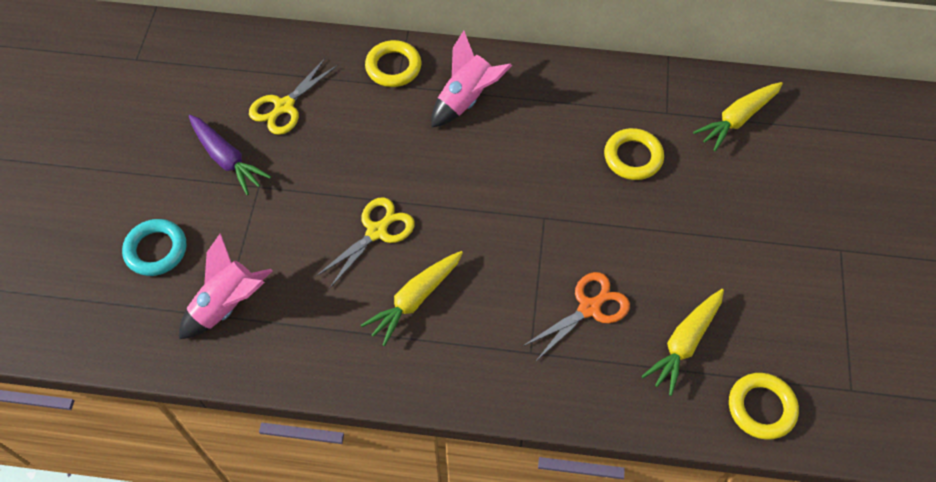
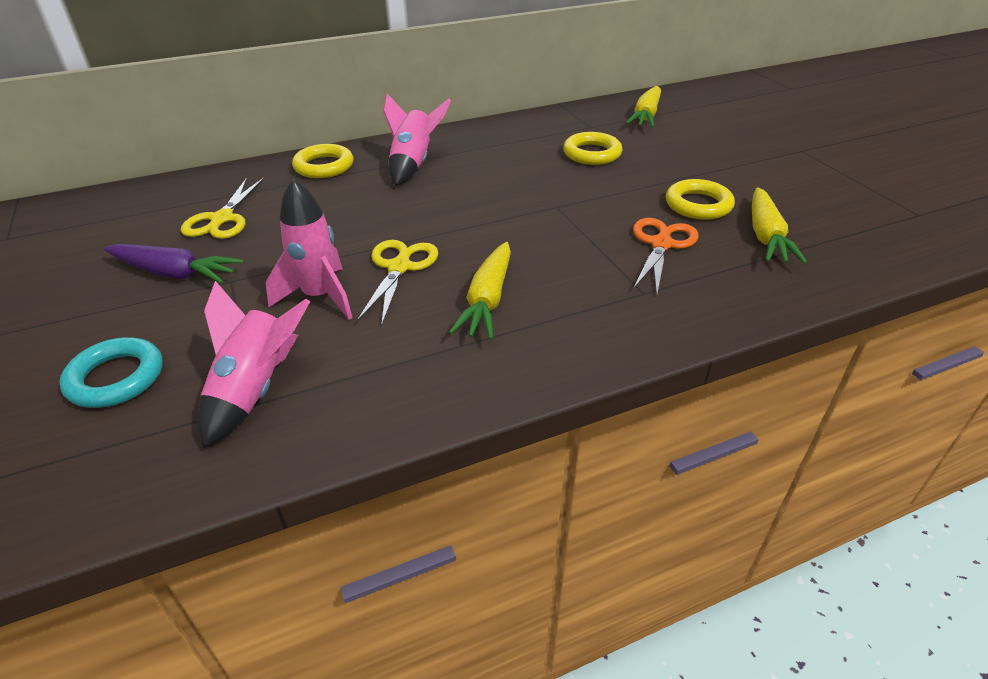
camera: 30 degrees left, 20 degrees down
(307, 235) = (320, 297): none -> pink rocket
(761, 408) = (876, 249): yellow ring -> yellow ring (698, 205)

